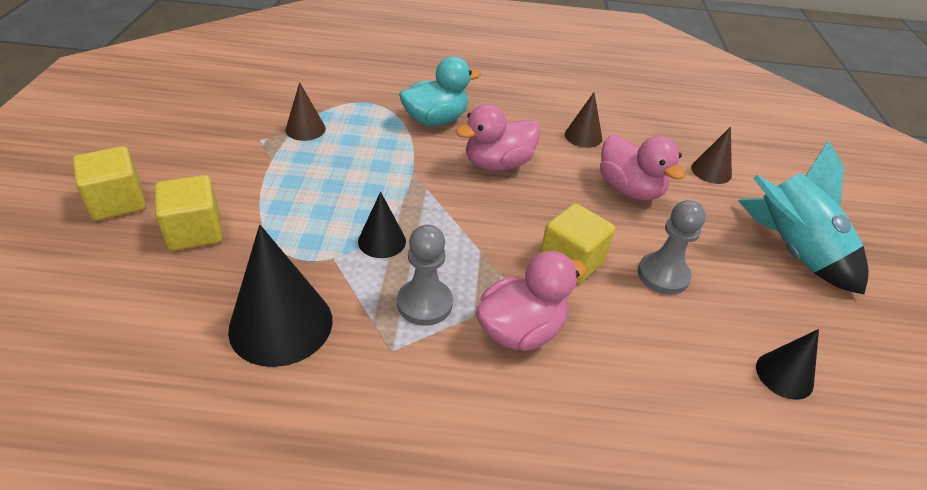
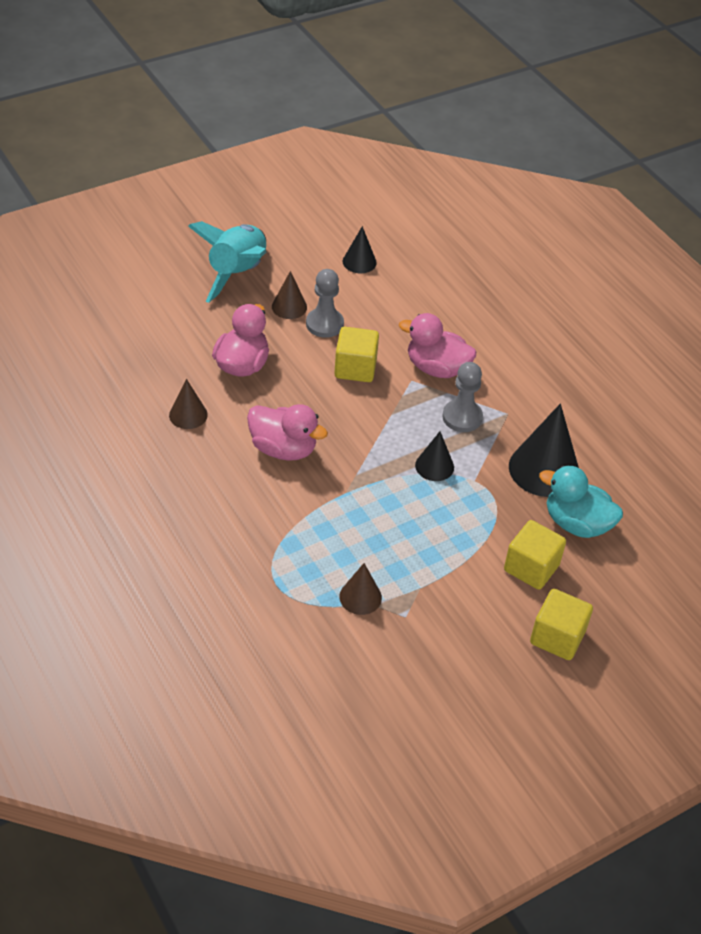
camera: 125 degrees left, 5 degrees up
(435, 120) = (257, 519): turquoise duck -> turquoise duck (576, 524)
(711, 171) = (169, 328): brown cone -> brown cone (289, 307)

